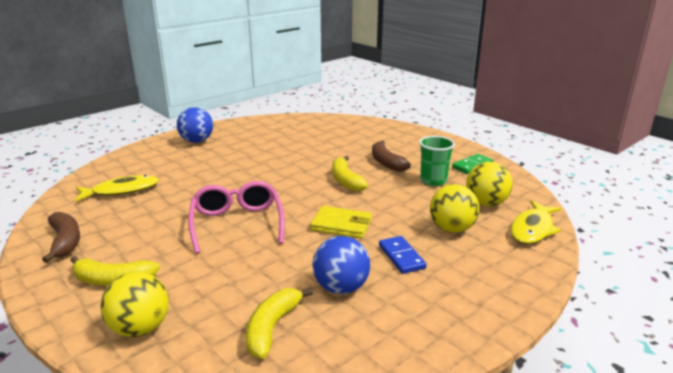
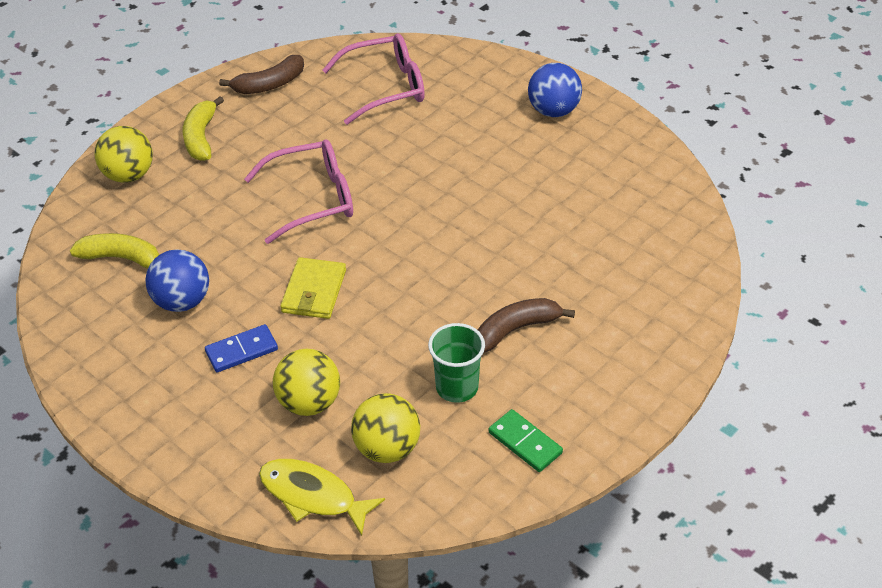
camera: 85 degrees right, 20 degrees up
(121, 191) = (385, 87): yellow fish -> pink glasses
(345, 181) = (442, 286): yellow banana -> none

